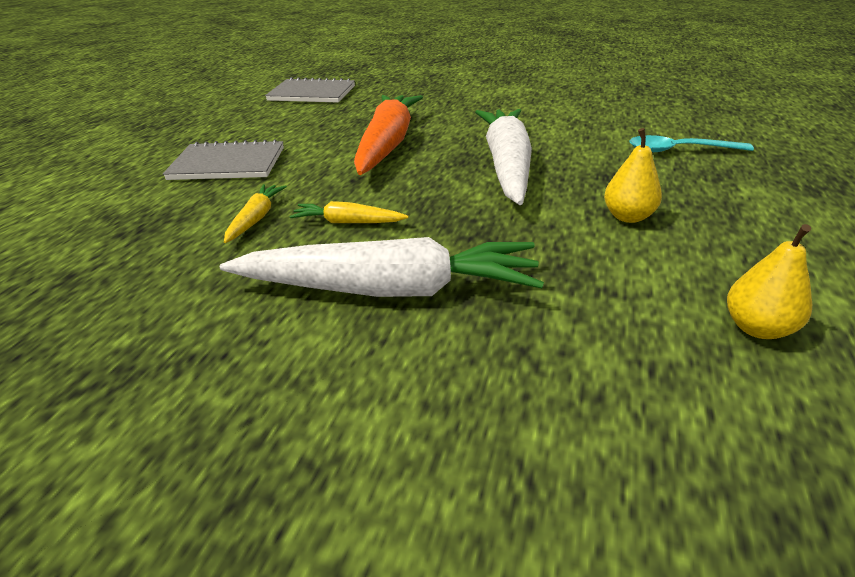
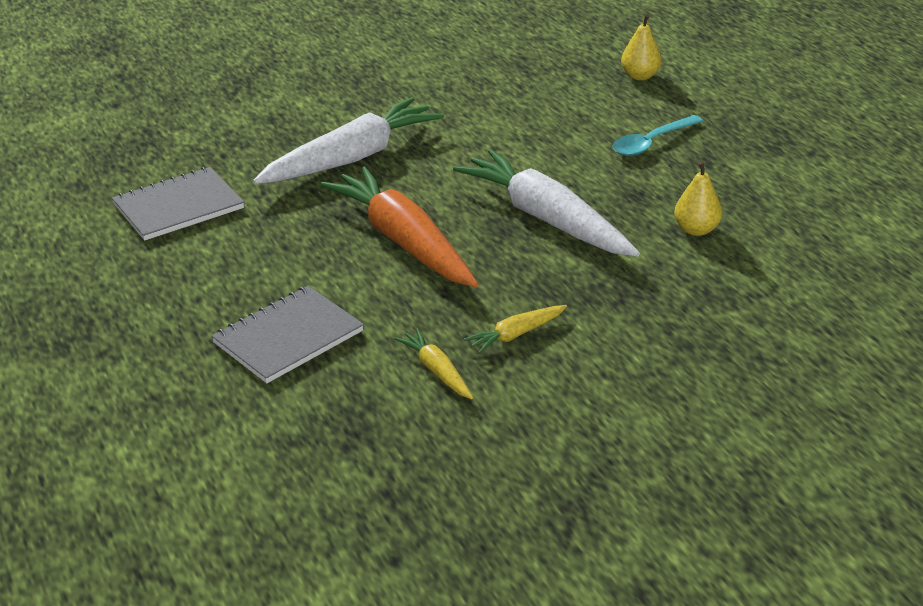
camera: 45 degrees left, 0 degrees up
(389, 289) = (634, 366): white carrot -> white carrot (352, 158)
(757, 328) = (847, 278): yellow pear -> yellow pear (640, 76)

